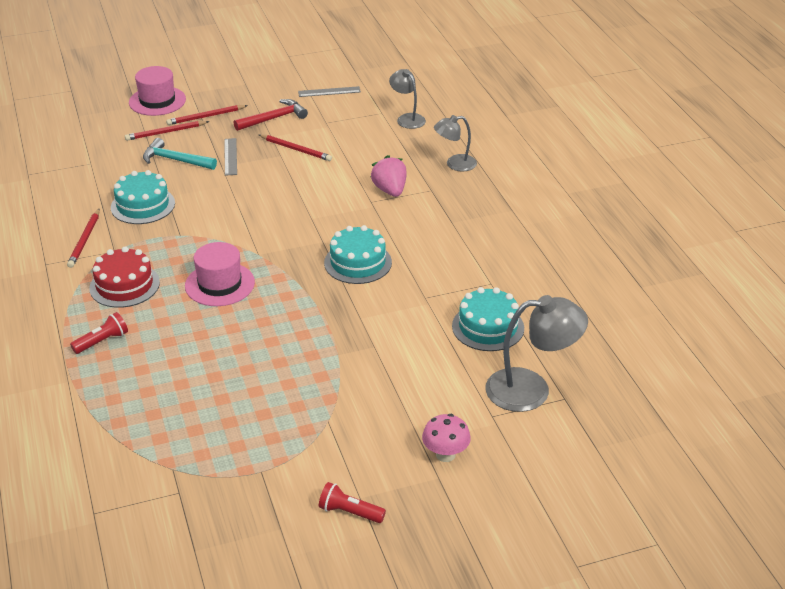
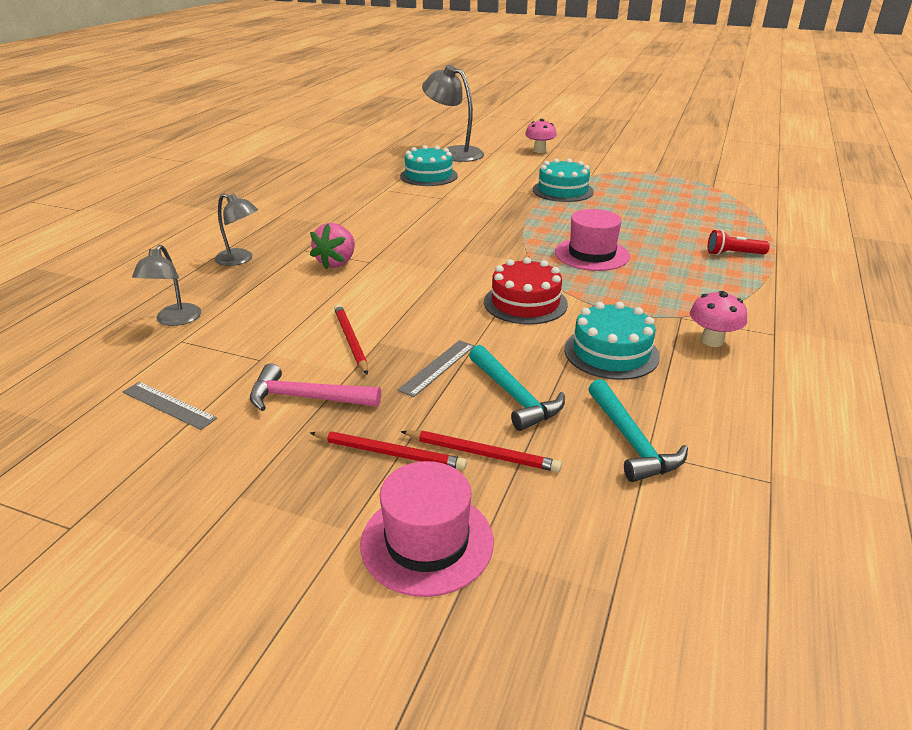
camera: 140 degrees left, 5 degrees down
(85, 240) = (712, 341): red pencil -> pink mushroom
(101, 164) = (631, 441): none -> turquoise hammer
(124, 285) = (687, 284): red cake -> red cake (525, 303)
(274, 118) = (306, 398): red hammer -> pink hammer
(349, 512) = (617, 151): red flashlight -> none
(358, 262) = (455, 228): turquoise cake -> turquoise cake (563, 190)

